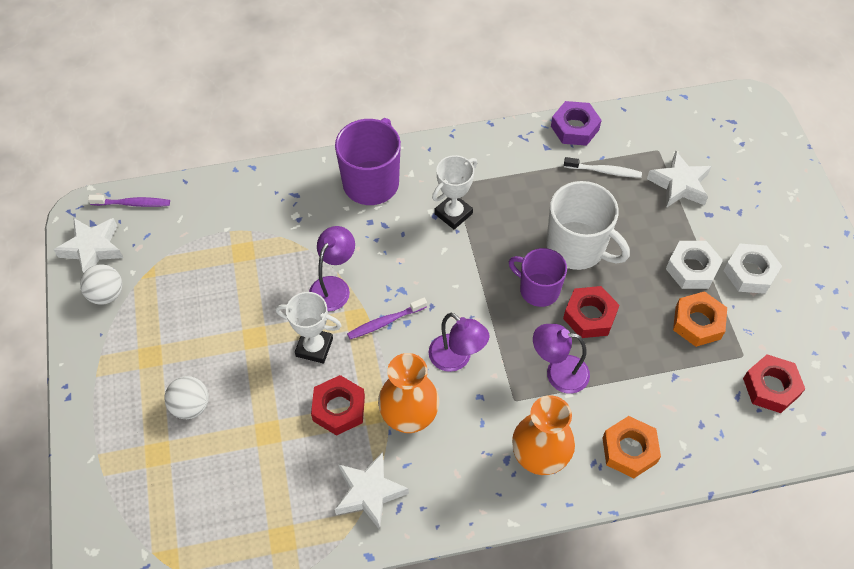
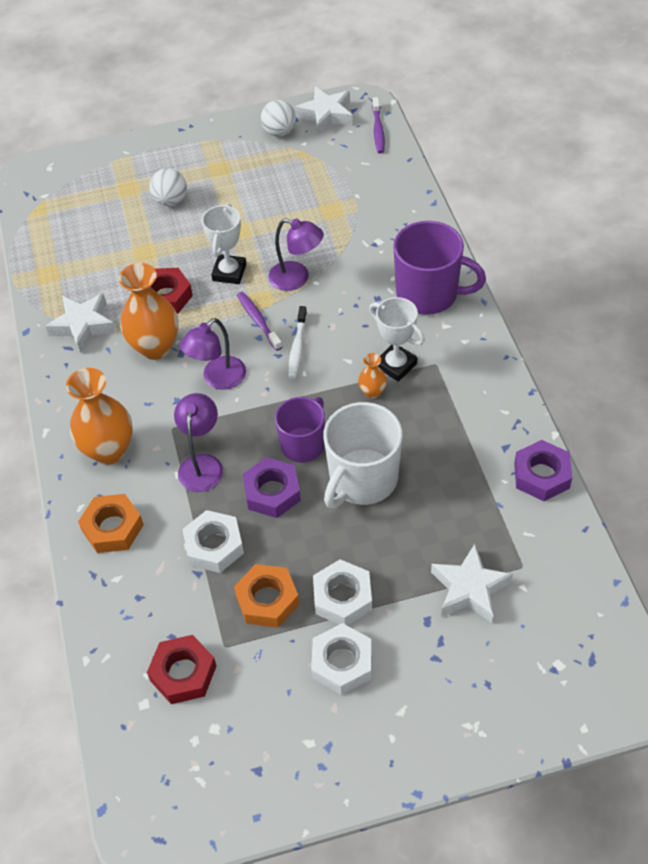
camera: 90 degrees right, 5 degrees down
(482, 233) = (372, 392): none -> orange vase
(589, 316) = (272, 492): red nut -> purple nut
(604, 171) = (478, 507): white toothbrush -> white toothbrush (297, 347)
(646, 363) = (214, 546): none -> white nut

